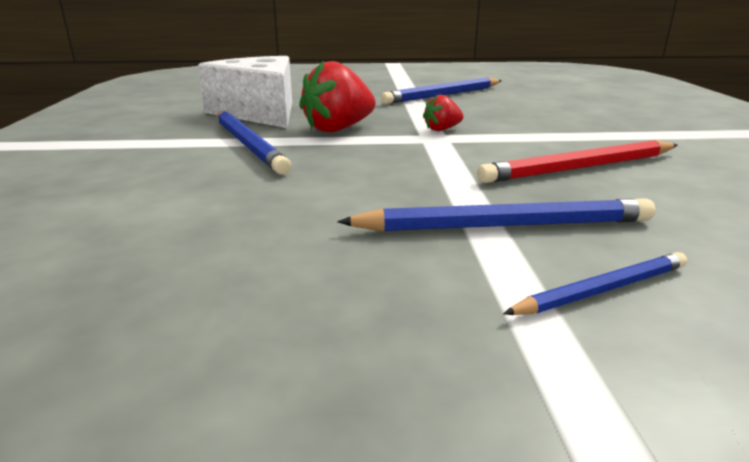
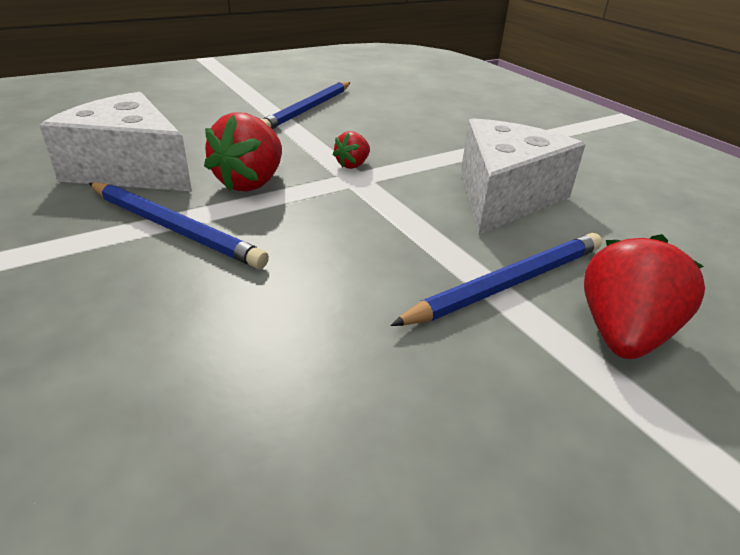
camera: 30 degrees left, 10 degrees up
(580, 168) = (504, 196): red pencil -> white cheese
(602, 290) = (622, 334): blue pencil -> red strawberry

